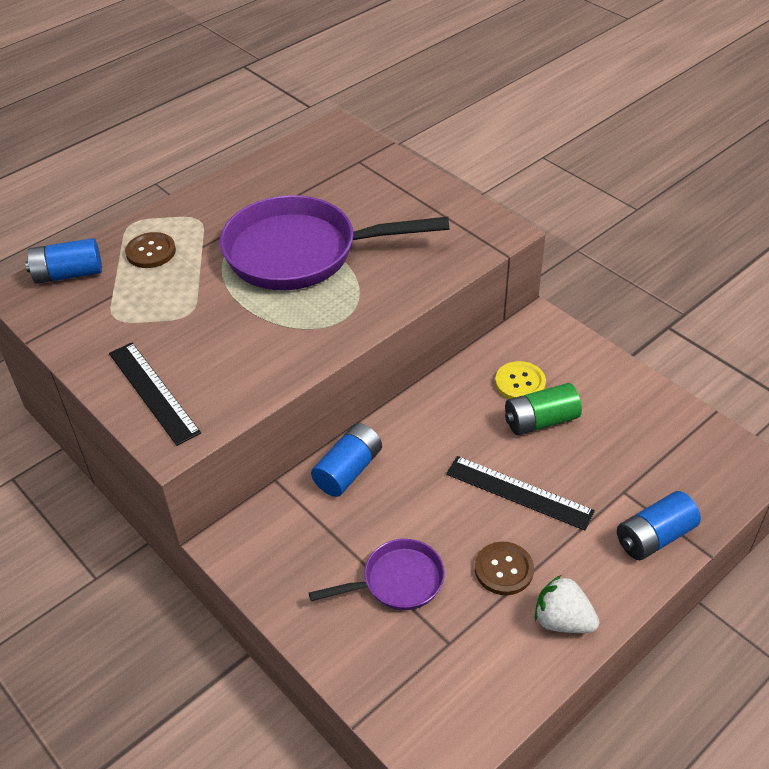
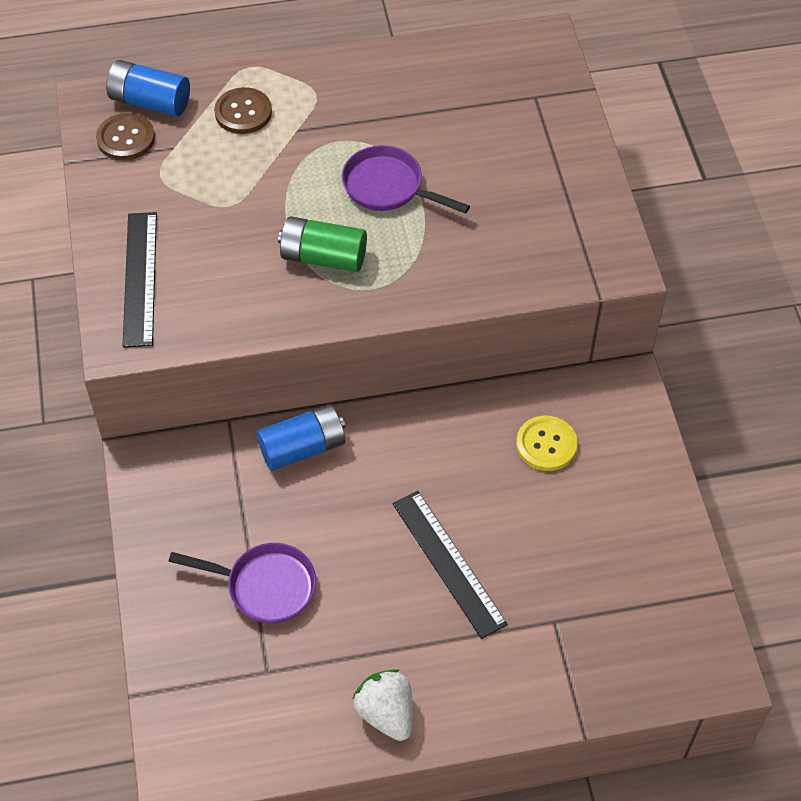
camera: 30 degrees right, 10 degrees up
(301, 253) = (388, 187): purple pan -> purple pan, size x0.51
(504, 569) = (371, 632): brown button -> brown button (126, 138)
(540, 421) = (533, 499): green battery -> green battery (323, 257)
(654, 537) = (544, 685): blue battery -> none

